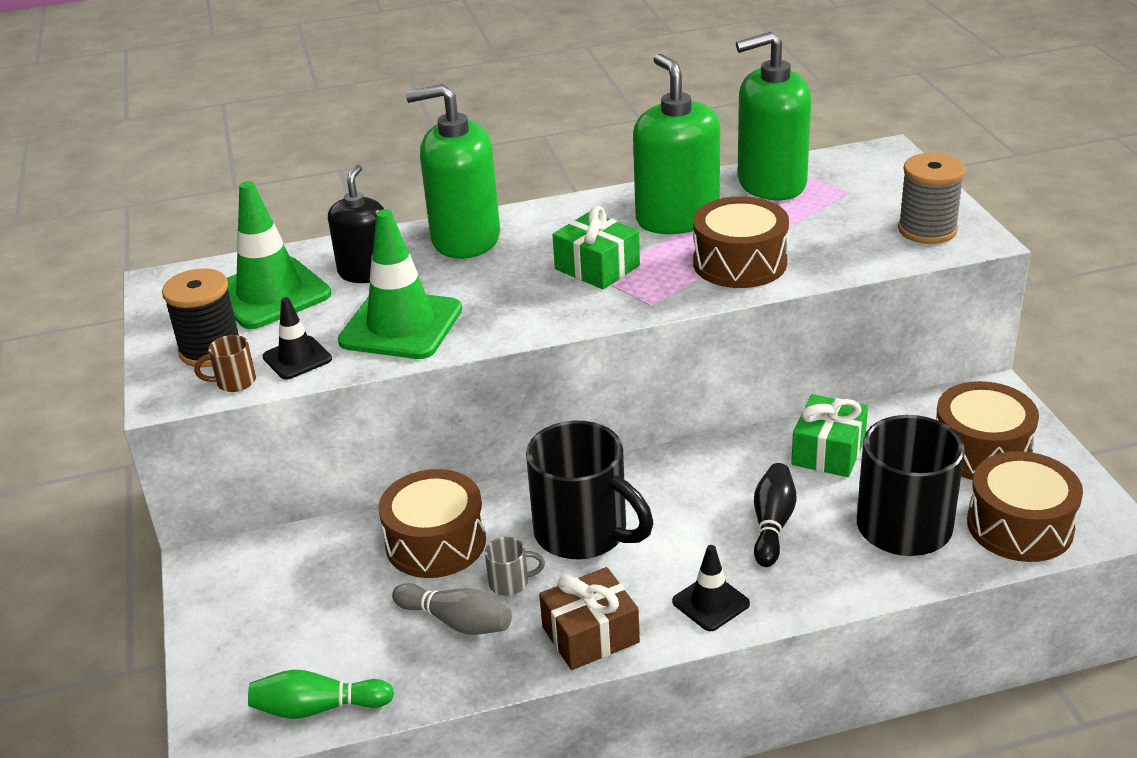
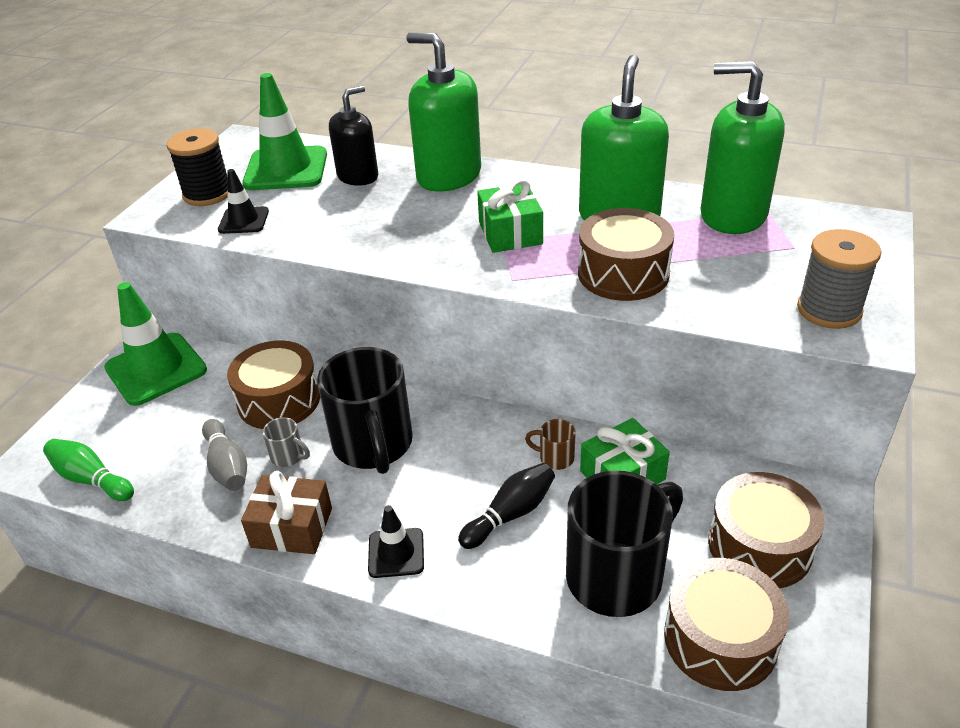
camera: 35 degrees right, 5 degrees up
(234, 382) = (191, 222): brown mug -> brown mug (555, 458)
(401, 326) = (329, 224): green traffic cone -> green traffic cone (156, 369)

